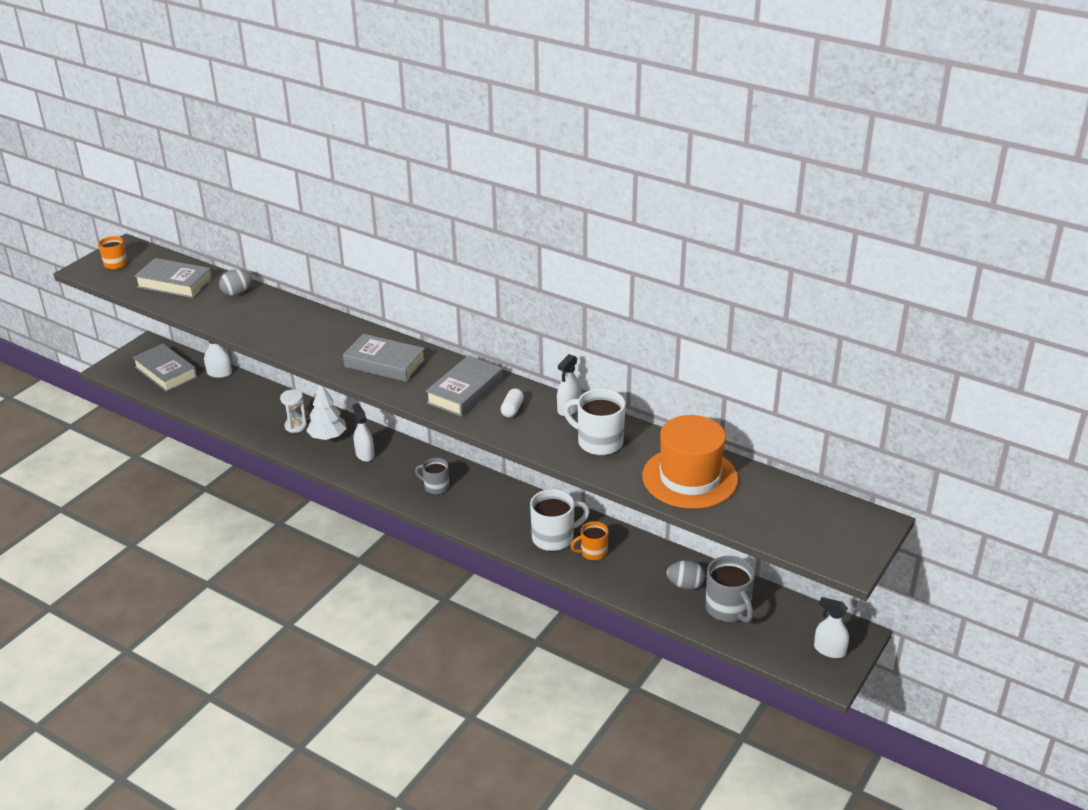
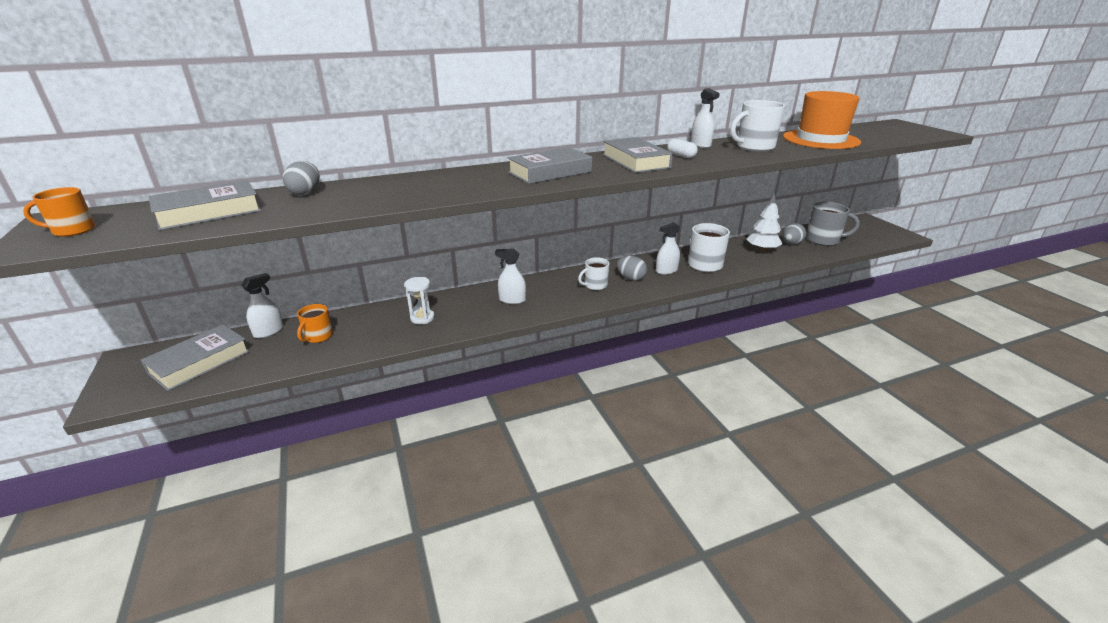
camera: 55 degrees left, 5 degrees down
(165, 372) = (199, 362): grey book -> grey book turned 45 degrees counterclockwise
(327, 437) = (463, 308): white tree -> white tree (762, 250)
(435, 487) = (595, 285): grey mug -> white mug
(472, 502) = (631, 278): none -> grey egg
(593, 552) = (733, 258): orange mug -> orange mug (318, 337)
(829, 650) = (878, 229): white spray bottle -> white spray bottle (666, 271)

